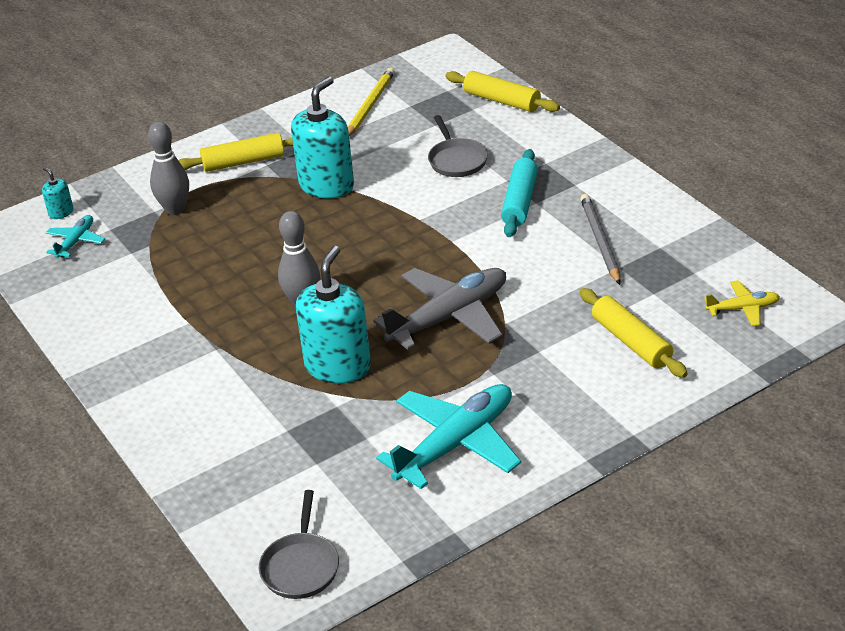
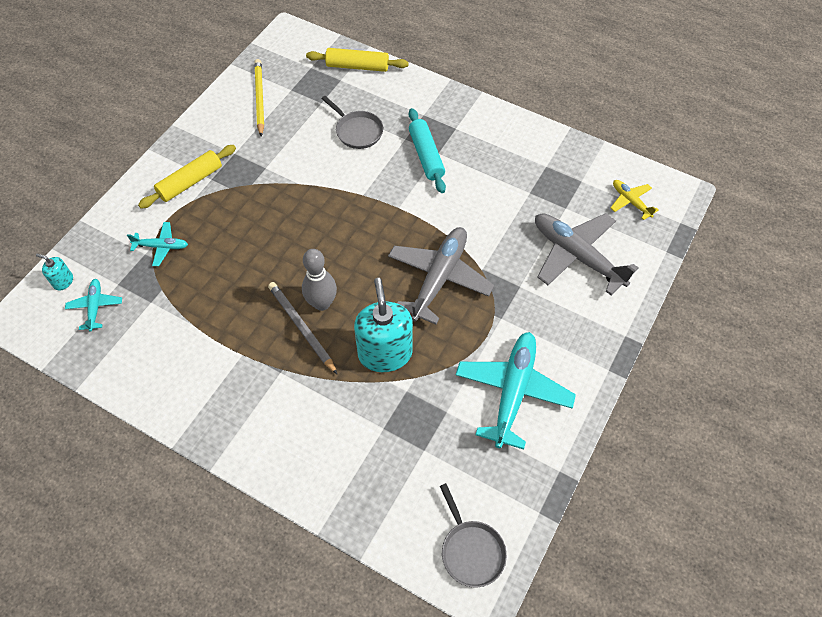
camera: 30 degrees left, 20 degrees up
(175, 209) = (161, 247): grey bowling pin -> turquoise plane
(326, 185) = (272, 185): turquoise soap dispenser -> none
(600, 241) = (503, 174): grey pencil -> grey pencil (301, 328)
(631, 342) = (576, 256): yellow rolling pin -> grey plane
(743, 308) = (630, 201): yellow plane -> yellow plane turned 90 degrees counterclockwise

